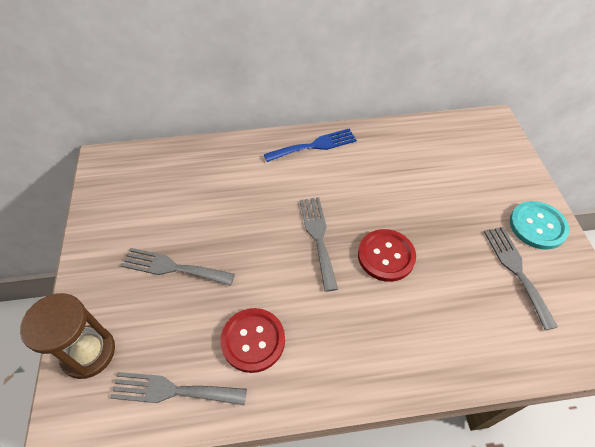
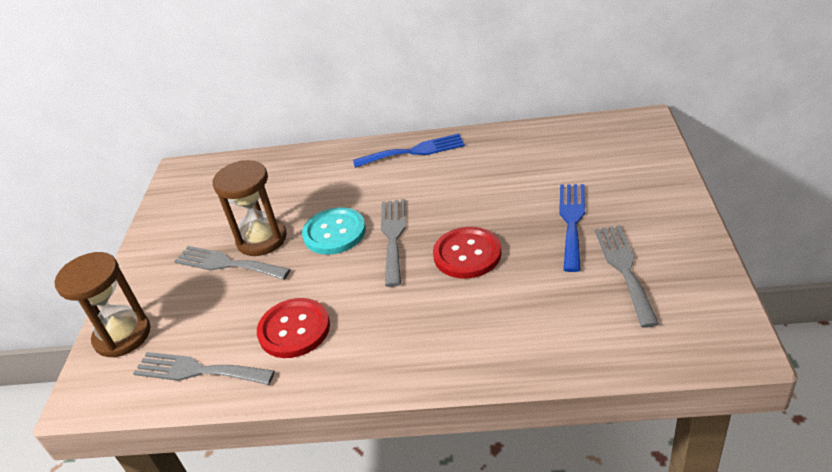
camera: 15 degrees right, 15 degrees down
(199, 239) = (262, 239): none -> brown hourglass
(463, 222) = (572, 221): none -> blue fork
(537, 226) = (666, 225): turquoise button -> turquoise button (334, 233)

